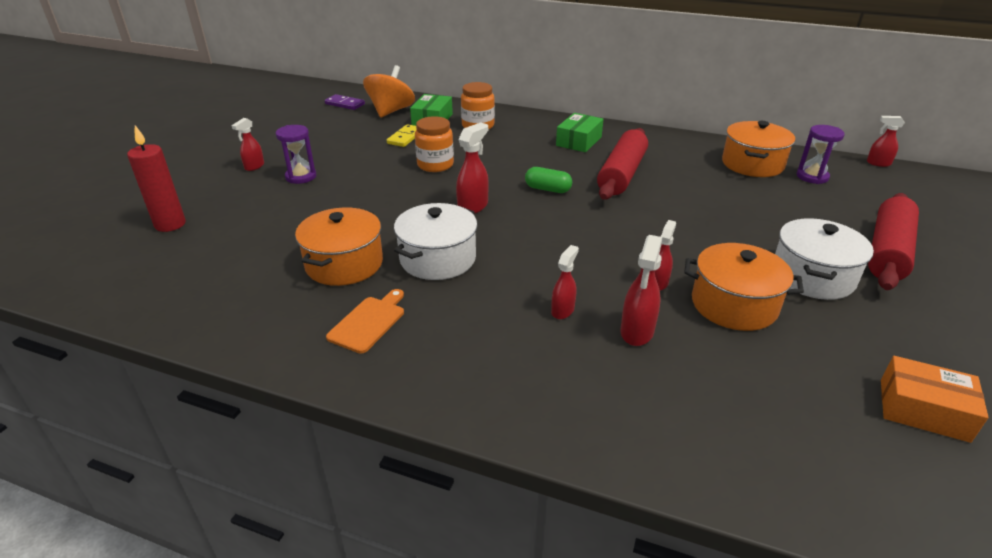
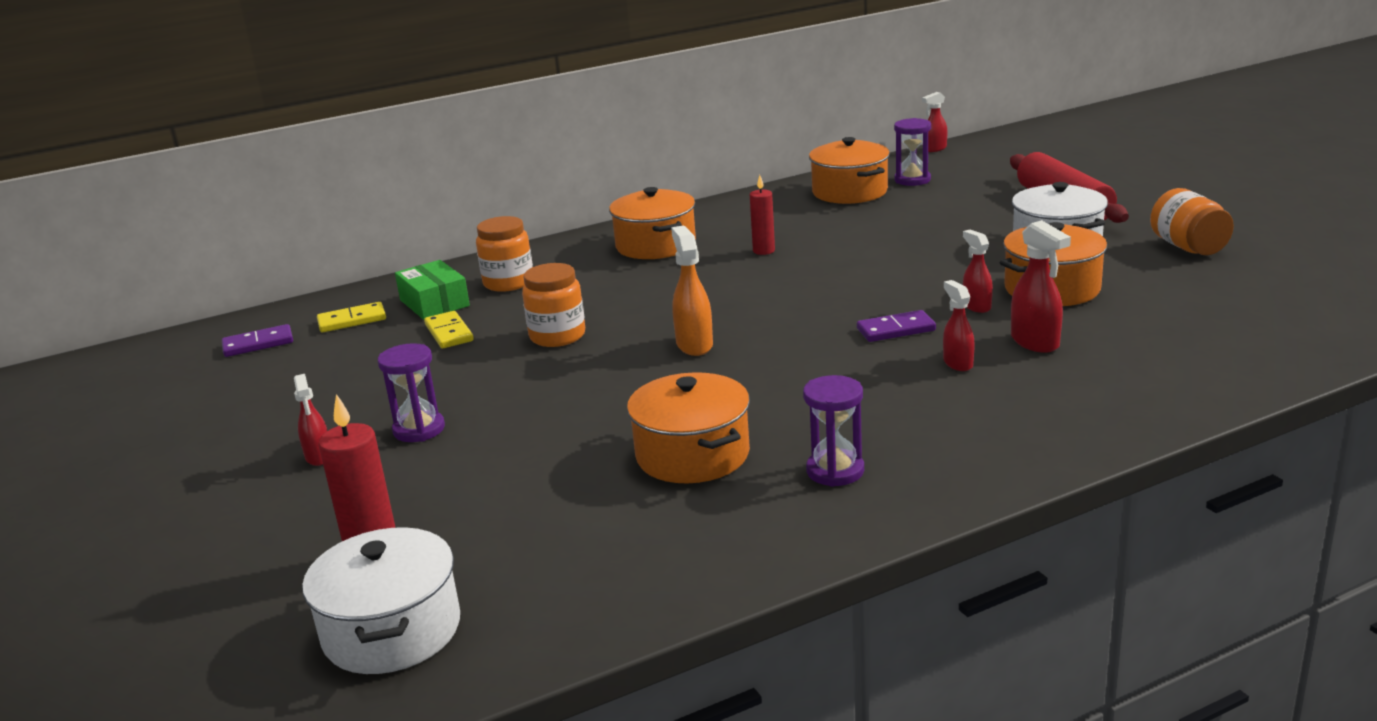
camera: 45 degrees left, 10 degrees down
(369, 322) = (835, 471): orange cutting board -> purple hourglass
(391, 111) = (352, 320): orange spinning top -> yellow domino
(438, 259) = (770, 397): white pot -> white pot (392, 630)
(473, 206) = (694, 345): red spray bottle -> orange spray bottle
(547, 189) = (728, 295): green capsule -> none
(578, 141) = (656, 245): green box -> orange pot
(579, 265) = (896, 330): none -> purple domino
(622, 174) = (764, 251): red rolling pin -> red candle
(919, 344) = (1188, 247): none -> orange jar
(923, 410) = (1257, 278): orange box -> none

